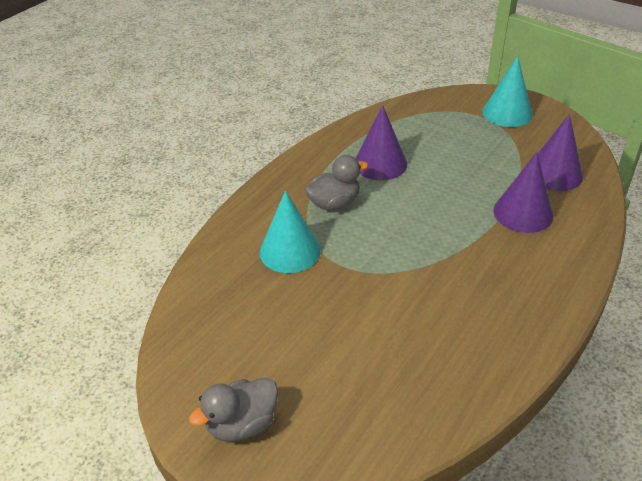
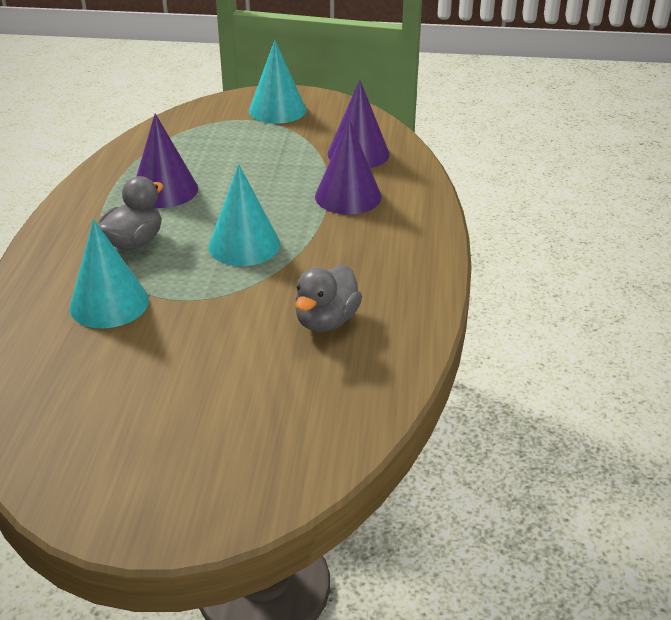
camera: 30 degrees left, 5 degrees down
(242, 424) = (159, 488): grey duck -> grey duck (326, 321)
(414, 232) = (244, 245): none -> turquoise cone

